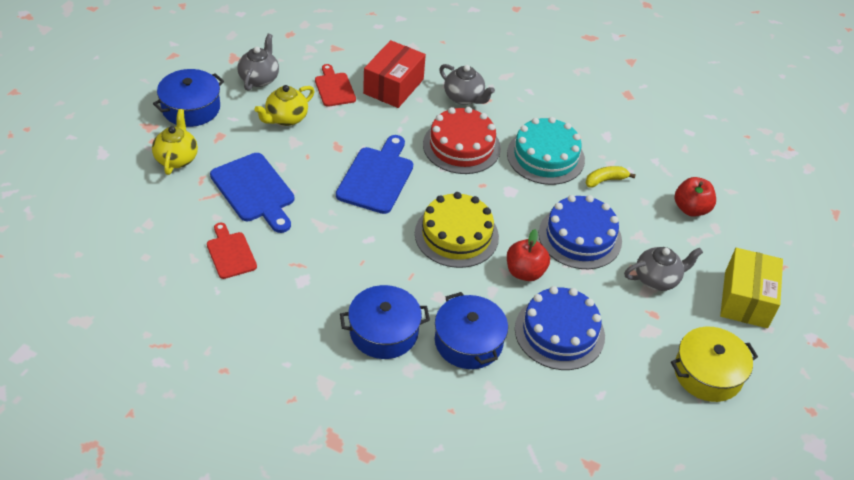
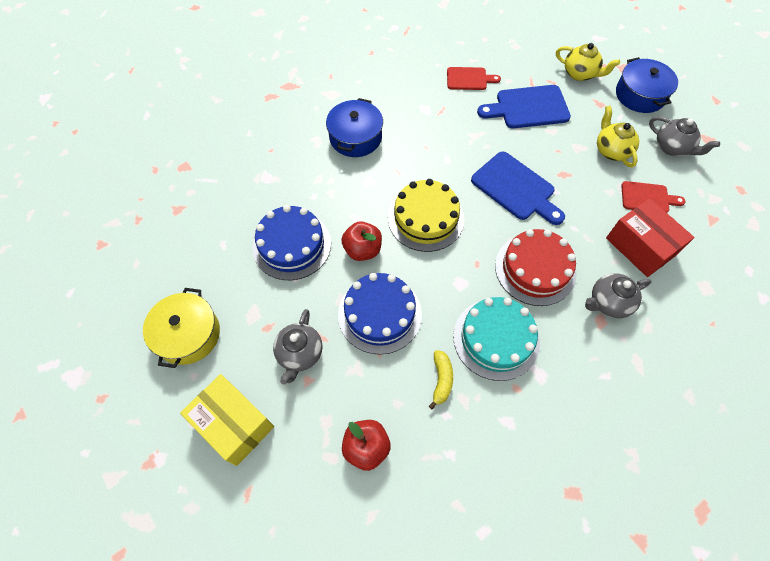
camera: 120 degrees right, 15 degrees up
(468, 342) = (318, 182): blue pot -> none

